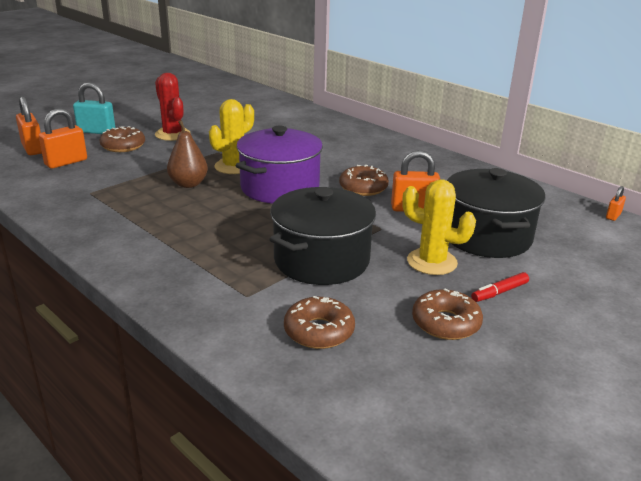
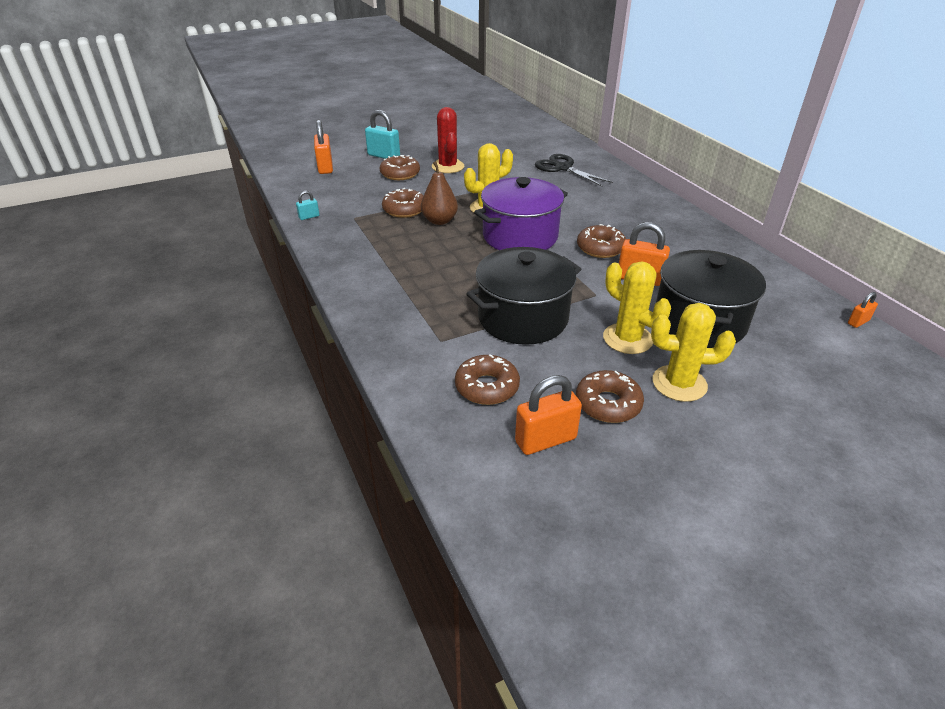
camera: 20 degrees right, 10 degrees up
(35, 198) = (309, 217): none -> turquoise padlock
(66, 162) = (346, 184): orange padlock -> orange padlock (545, 440)
(144, 178) = (404, 209): none -> brown donut
(290, 124) = (563, 168): none -> black scissors
(499, 292) = (679, 383): red marker -> yellow cactus

